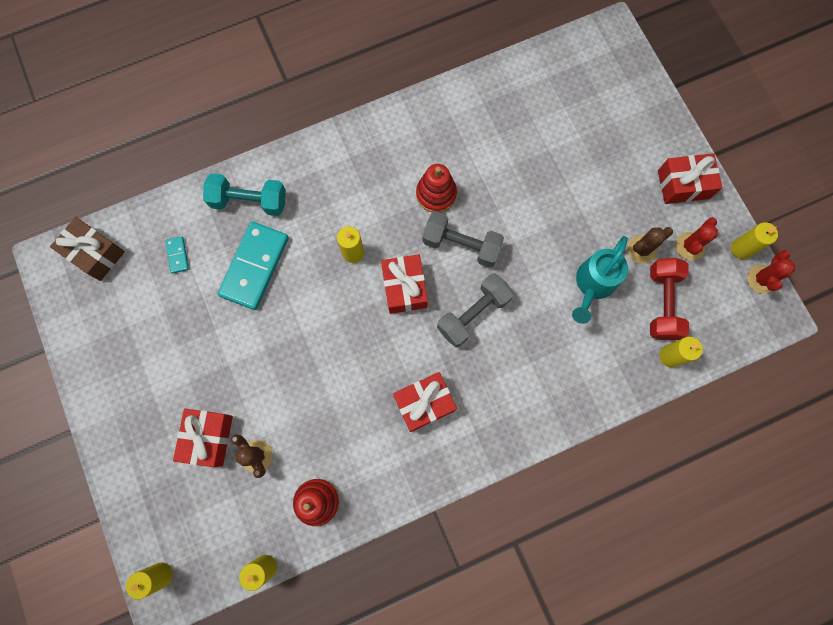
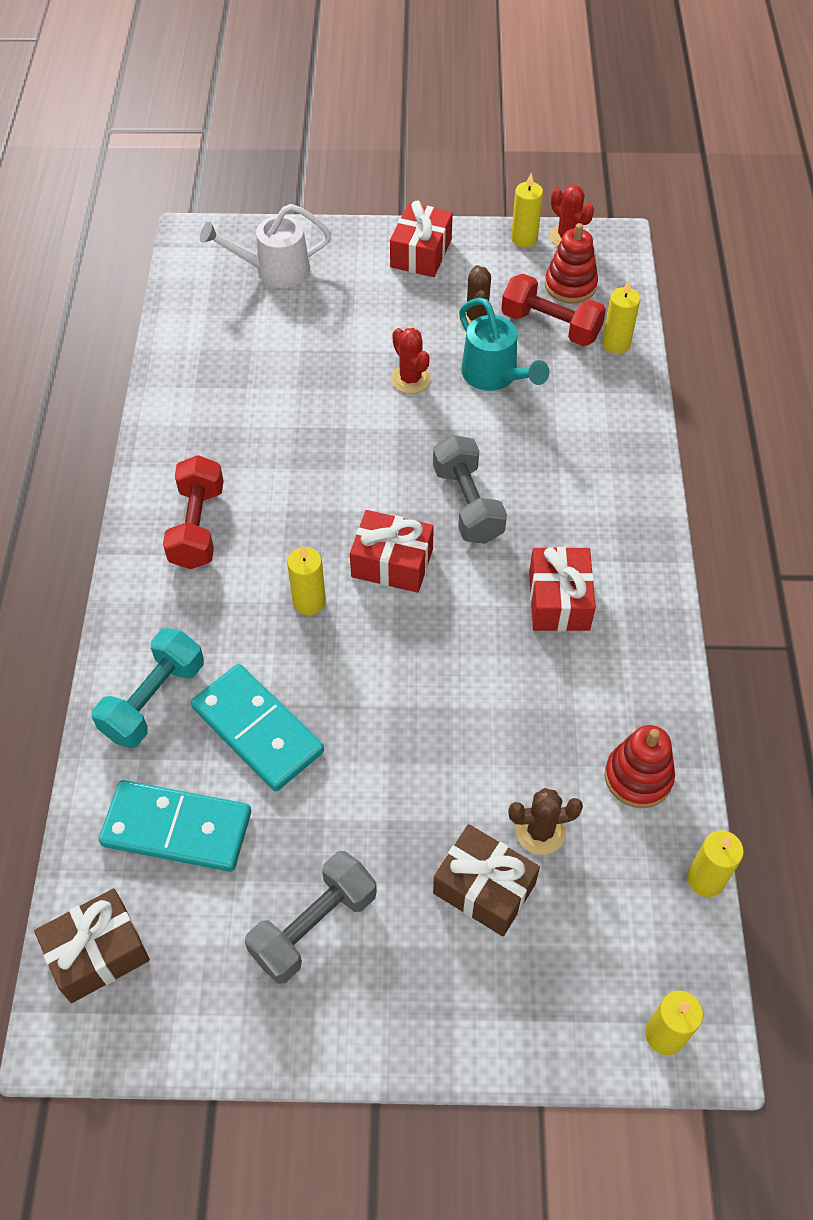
camera: 65 degrees left, 20 degrees down
(177, 255) = (177, 829): turquoise domino -> turquoise domino, size x2.31
(208, 438) = (484, 888): red gift -> brown gift
(377, 162) = (197, 526): none -> red dumbbell
(436, 194) = (285, 481): red stacking toy -> red stacking toy (570, 285)
(461, 245) = (369, 481): grey dumbbell -> grey dumbbell (313, 926)
(611, 98) = (274, 270): none -> white watering can
(690, 246) = (496, 277): red cactus -> red cactus (410, 379)

